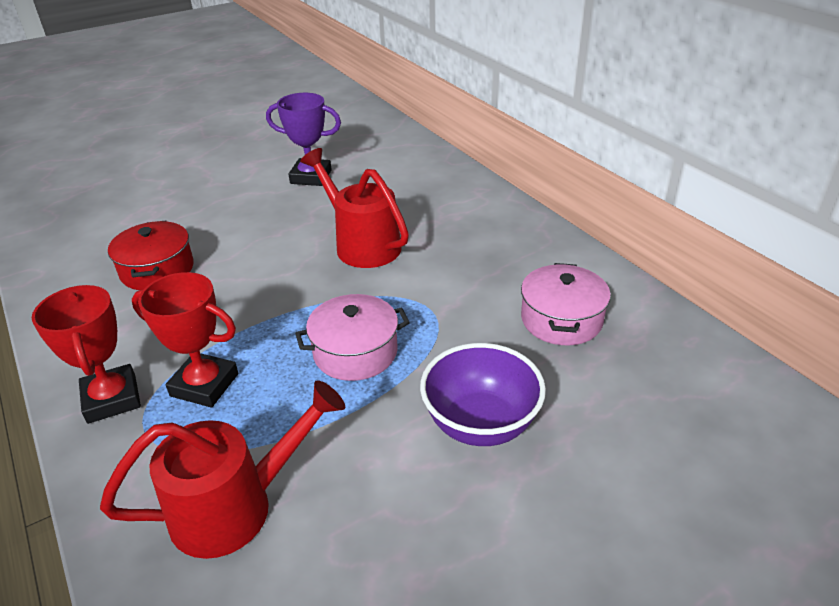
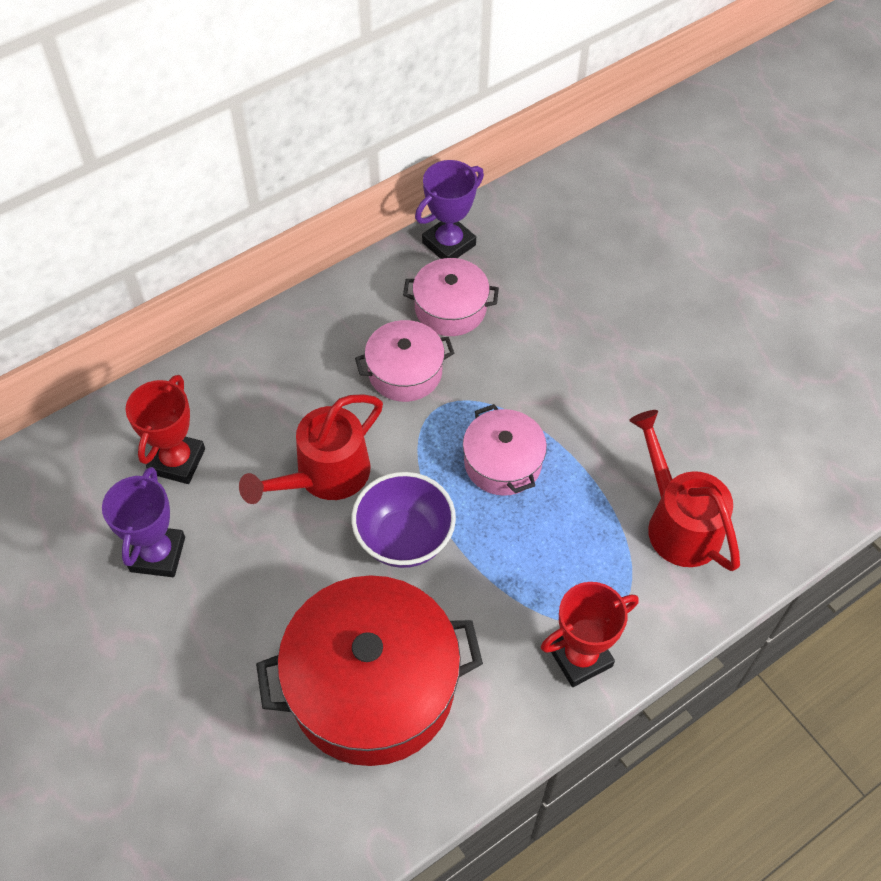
camera: 95 degrees left, 20 degrees up
(157, 270) = (372, 686): red pot -> red pot, size x1.90
(204, 385) = (555, 580): red trophy -> red trophy (177, 461)
(474, 288) = (405, 372): none -> pink pot
(480, 424) = (578, 369): purple bowl -> purple bowl (404, 538)
(657, 320) = (448, 244): none -> purple trophy

